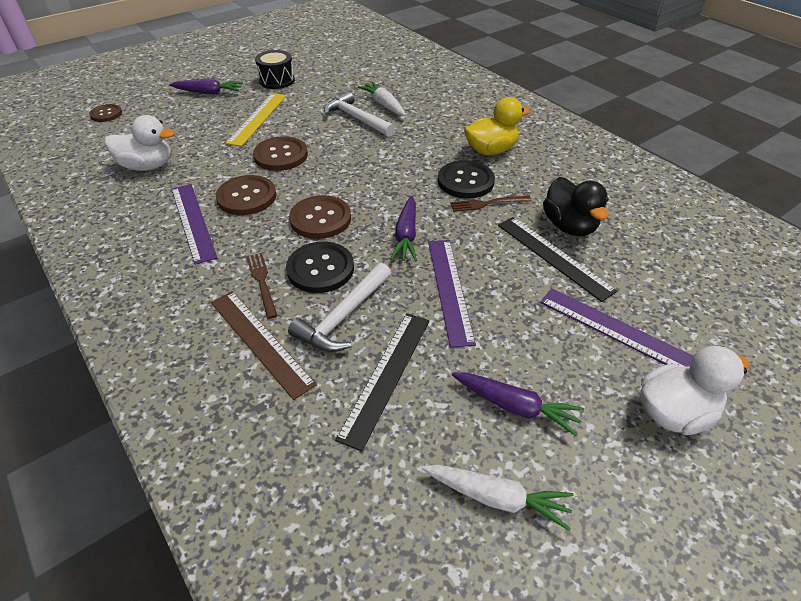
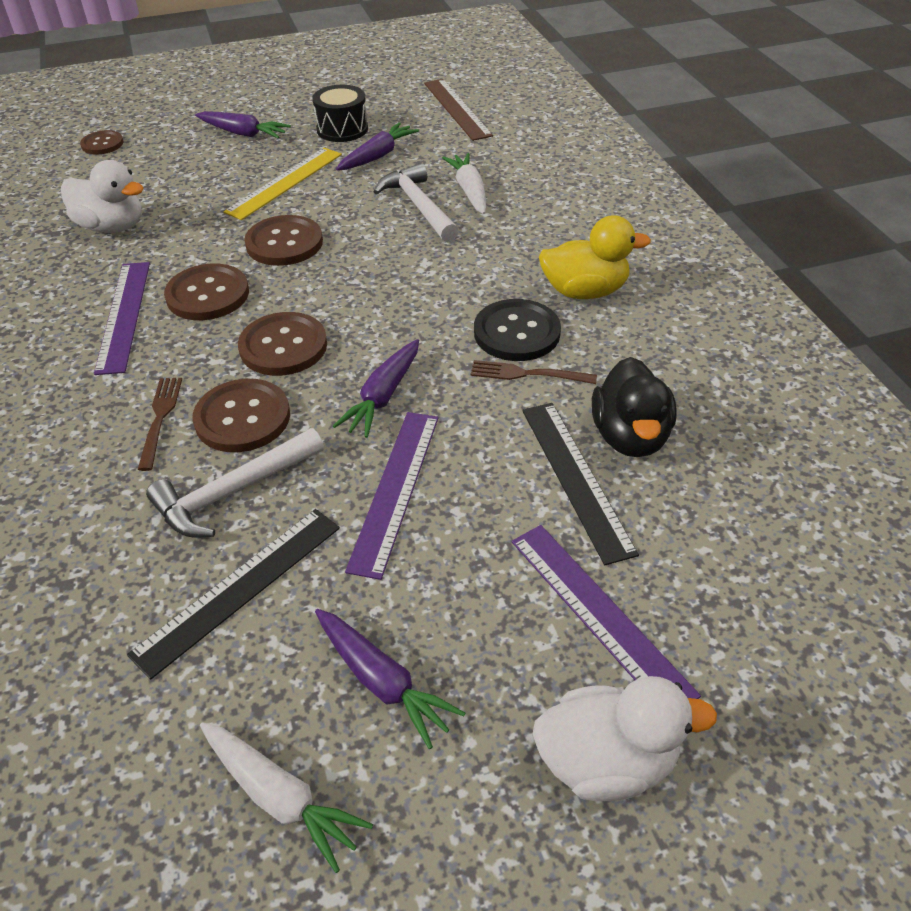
camera: 20 degrees right, 0 degrees up
(260, 341) = (113, 498): brown ruler -> brown ruler (456, 109)
(311, 93) = (378, 156): none -> purple carrot
(320, 269) = (242, 418): black button -> brown button

